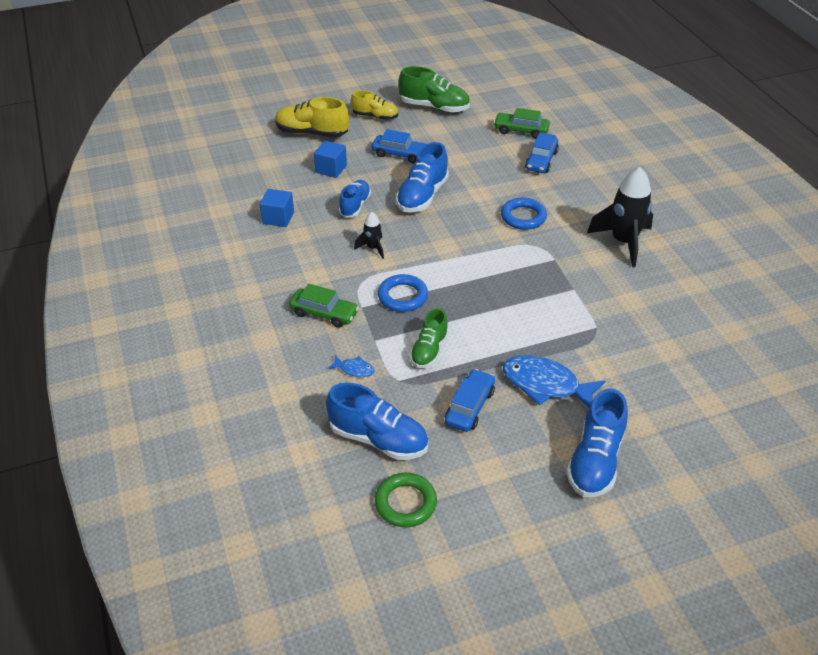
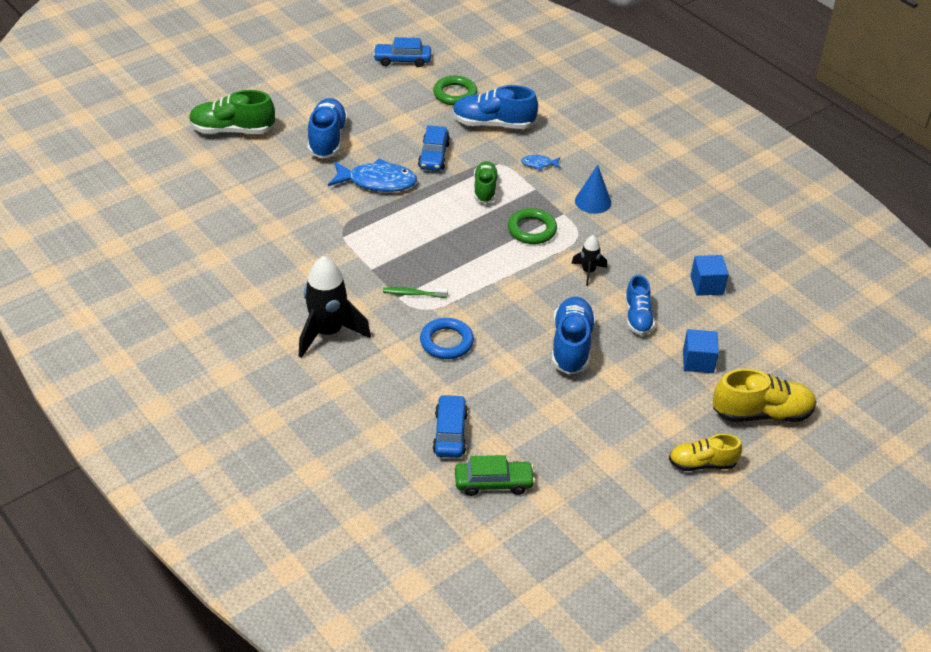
camera: 160 degrees right, 0 degrees up
(324, 313) = (593, 201): green car -> blue cone
(400, 154) = (631, 403): blue car -> blue car (402, 60)
(402, 296) = (532, 230): blue ring -> green ring
(434, 107) = (632, 503): green shoe -> green shoe (232, 130)
(540, 259) = (413, 294): none -> green toothbrush

